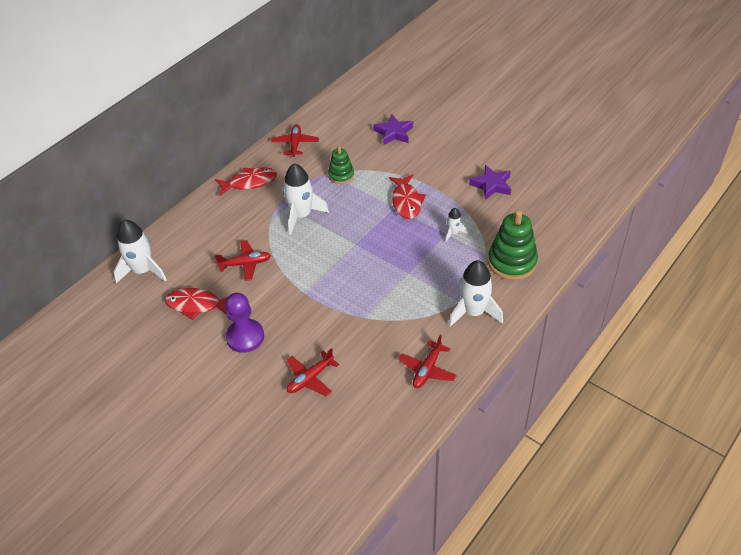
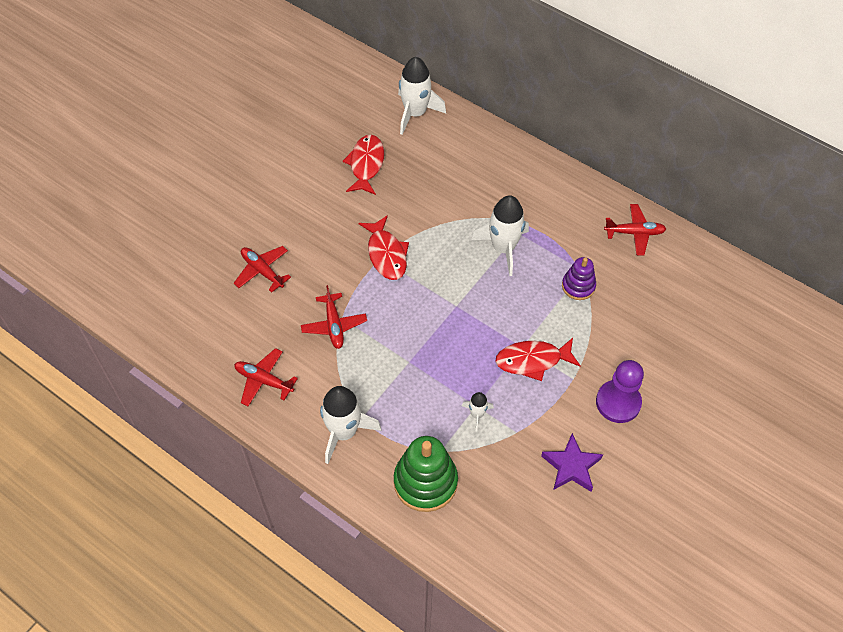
camera: 85 degrees right, 10 degrees up
(245, 264) = (424, 200): red plane -> red plane (334, 325)
(245, 337) = (320, 210): purple pawn -> purple pawn (618, 402)
(250, 182) = (558, 192): red fish -> red fish (386, 254)
(341, 175) = (578, 286): green stacking toy -> purple stacking toy
(394, 133) = (671, 345): purple star -> none

